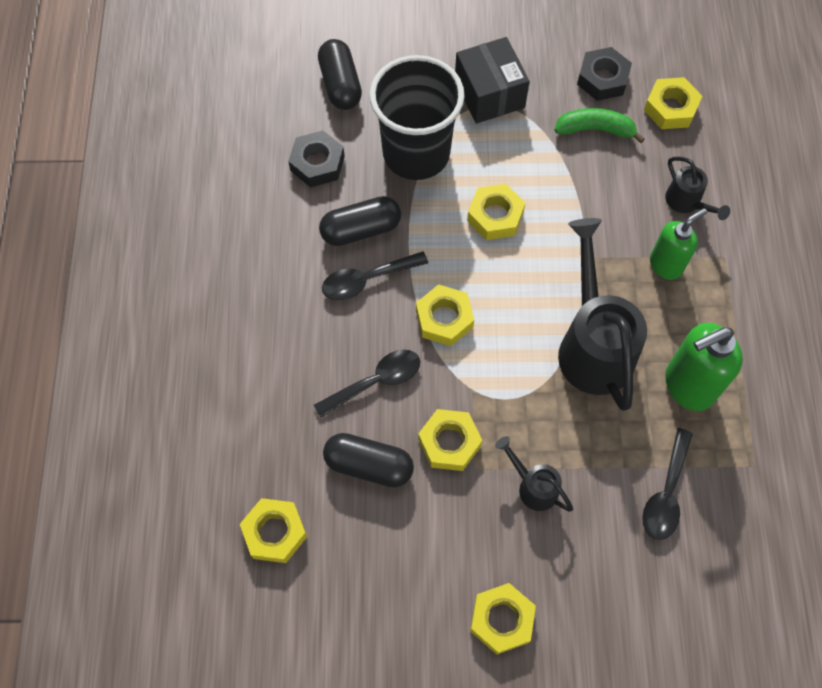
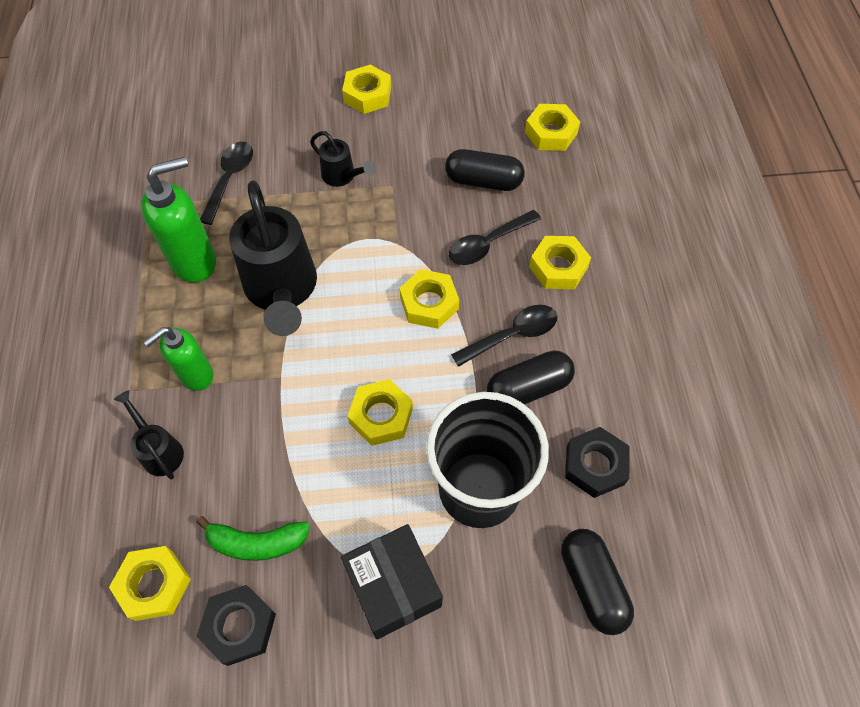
camera: 175 degrees right, 5 degrees down
(449, 442) = (415, 202): yellow nut -> yellow nut (558, 267)

